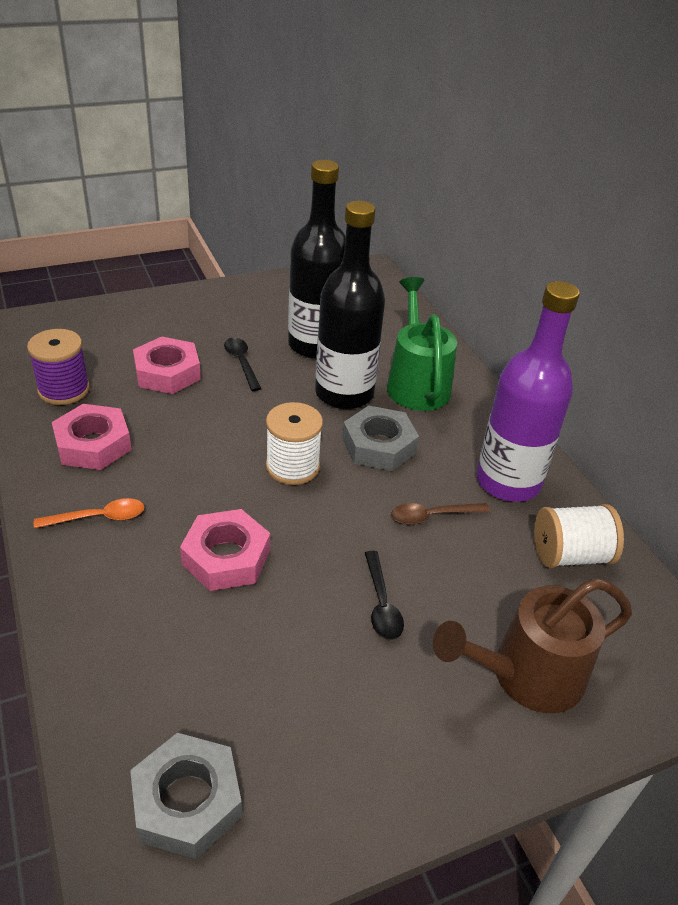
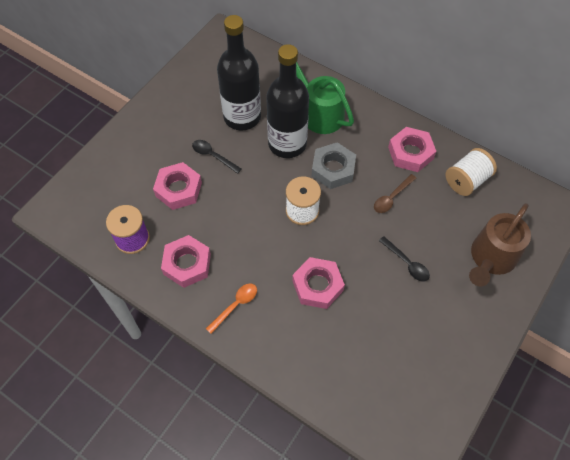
camera: 30 degrees left, 20 degrees up
(187, 801) = (405, 409): grey nut -> none
(508, 482) = (410, 153): purple bottle -> pink nut

